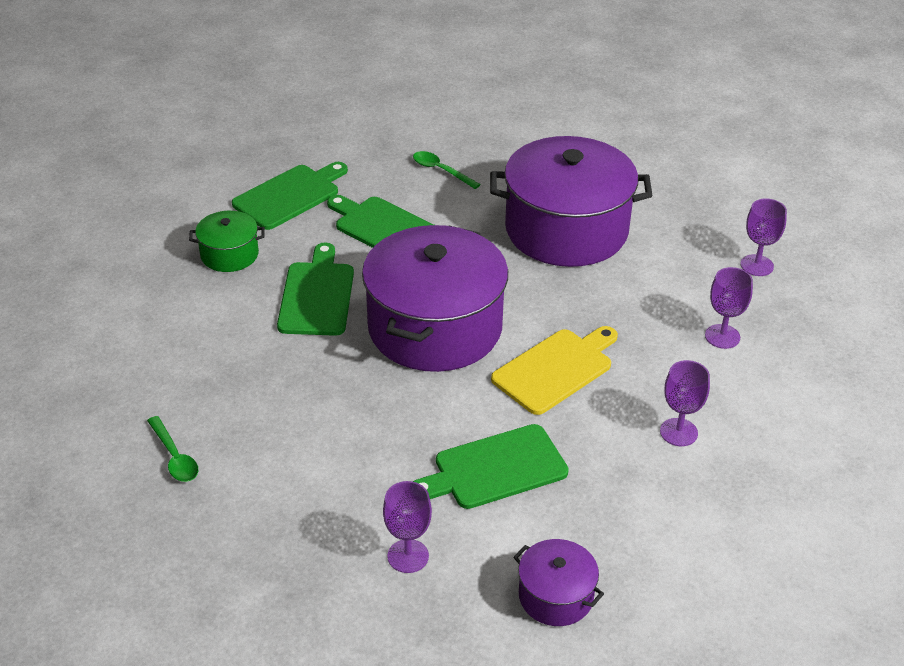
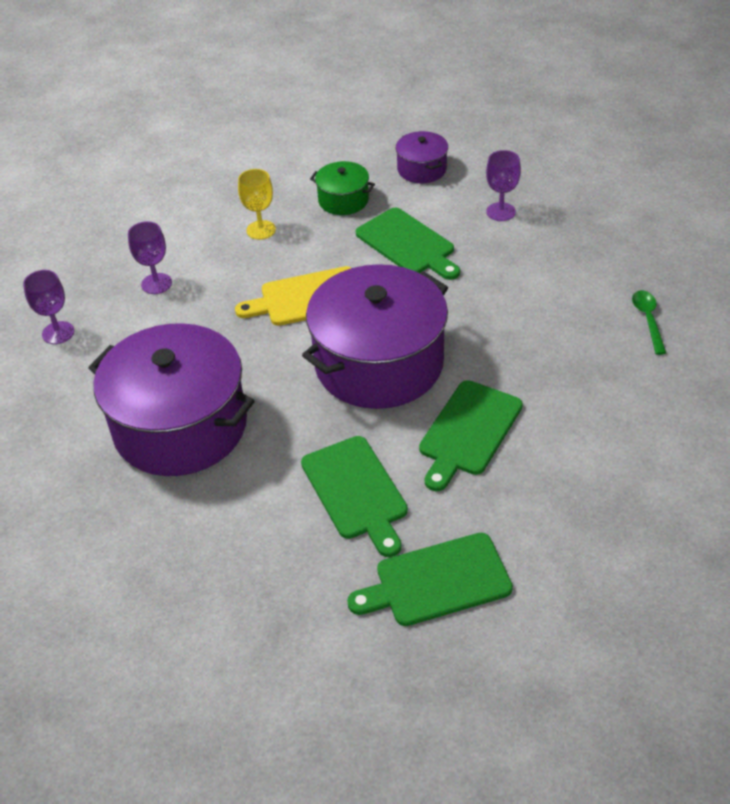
camera: 150 degrees left, 5 degrees up
(229, 254) = (539, 514): green pot -> green pot (343, 200)
(441, 171) = (241, 556): green spoon -> none
(495, 469) = (408, 244): green cutting board -> green cutting board turned 45 degrees clockwise
(678, 432) = (261, 230): purple goblet -> yellow goblet

